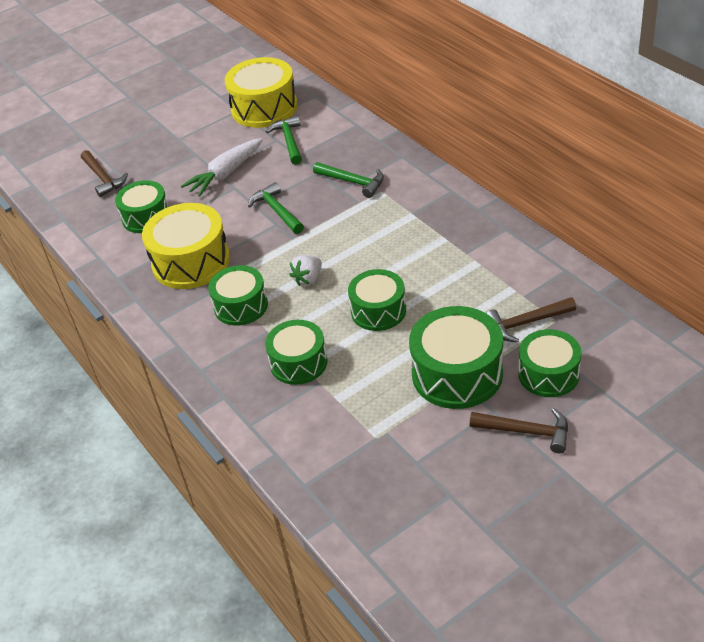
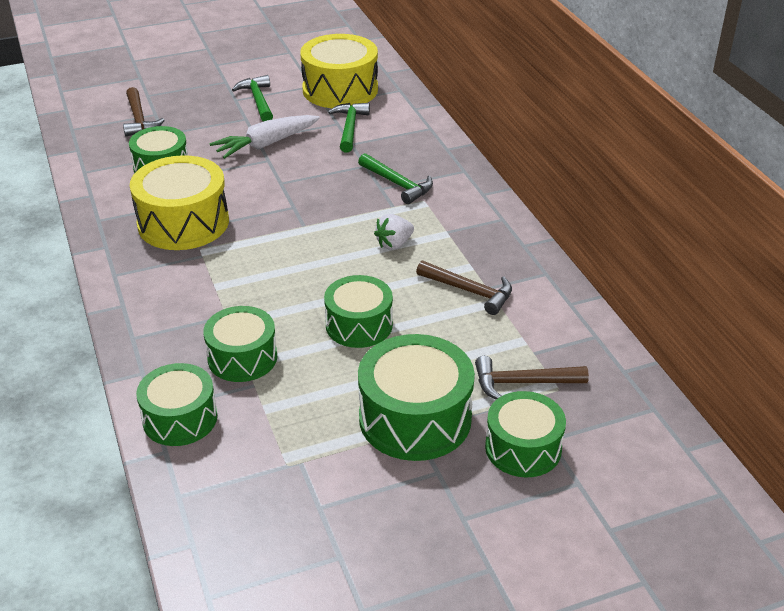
camera: 10 degrees right, 5 degrees down
(241, 306) = (211, 281): green drum -> green drum (180, 418)
(277, 211) = (301, 194): green hammer -> green hammer (258, 100)
(308, 279) = (298, 272): white strawberry -> white strawberry (394, 244)
(526, 431) = (466, 508): brown hammer -> brown hammer (469, 291)

